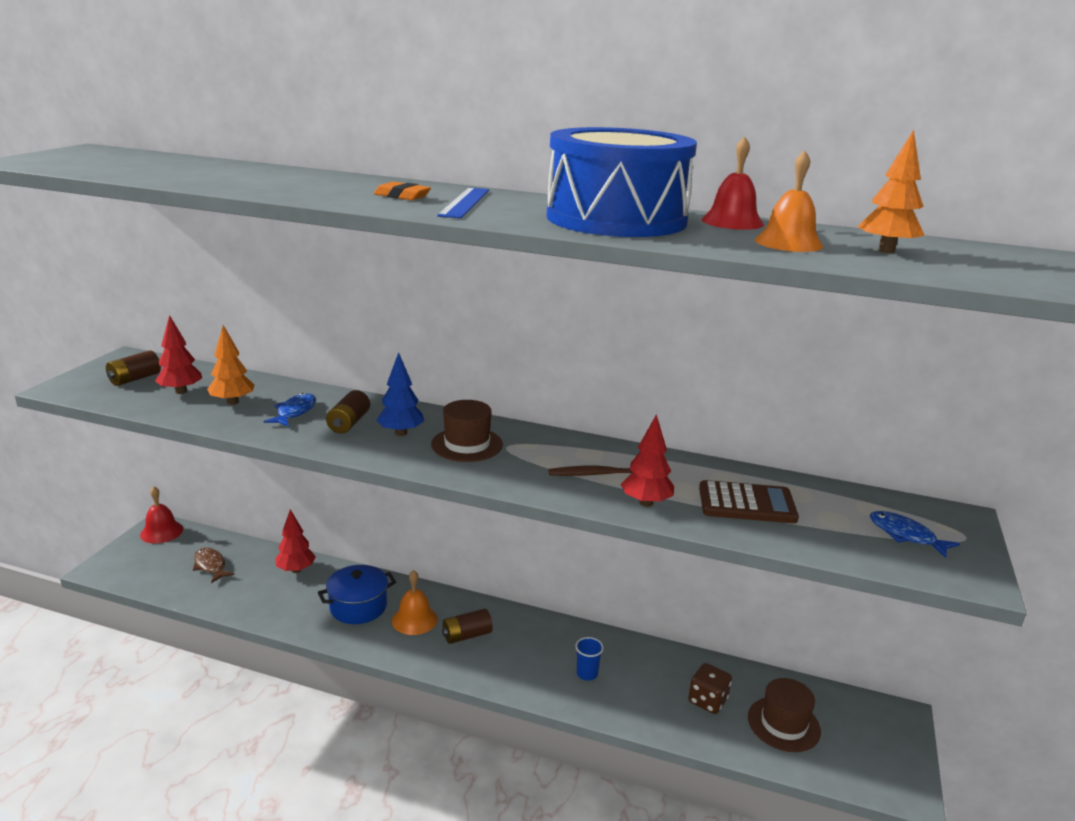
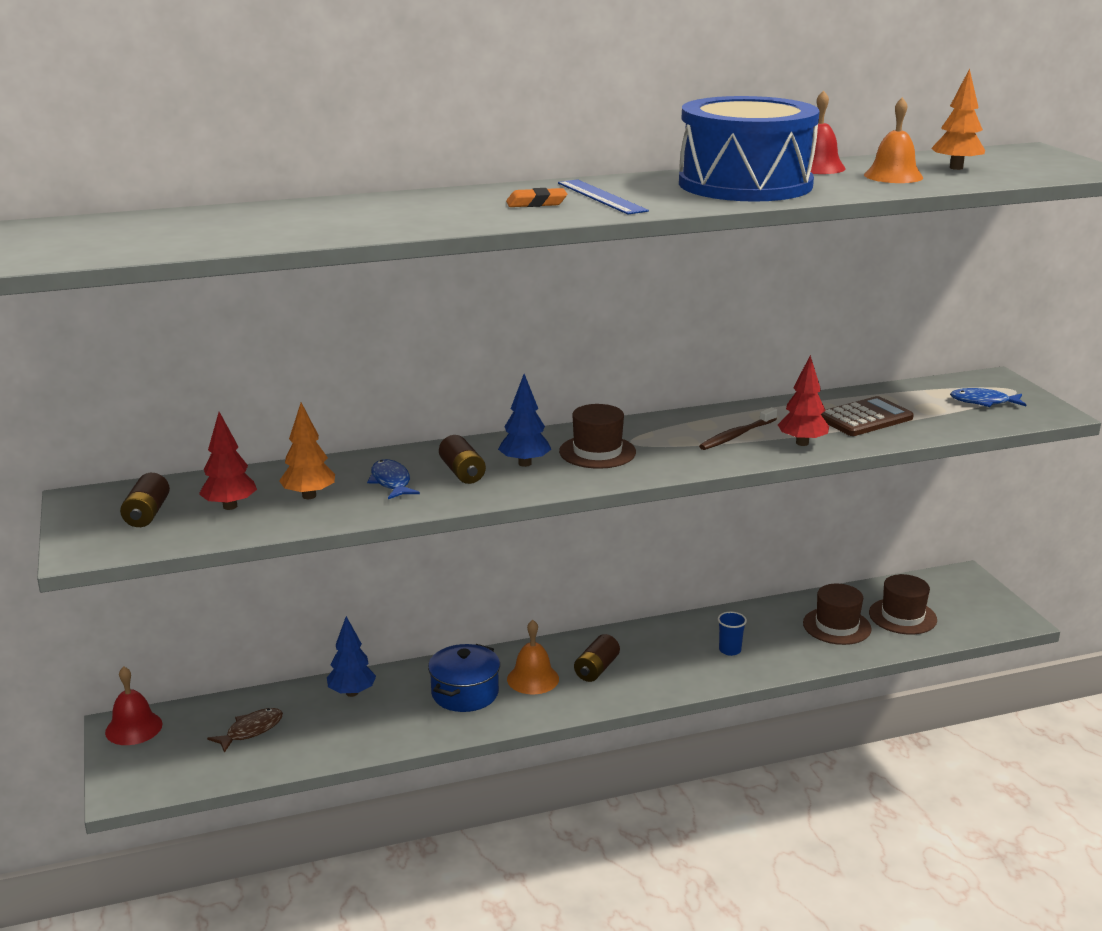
camera: 35 degrees left, 0 degrees up
(210, 566) = (251, 730): brown fish -> brown fish turned 120 degrees clockwise
(296, 570) = (352, 693): red tree -> blue tree
(707, 701) = (836, 626): brown dice -> brown hat

